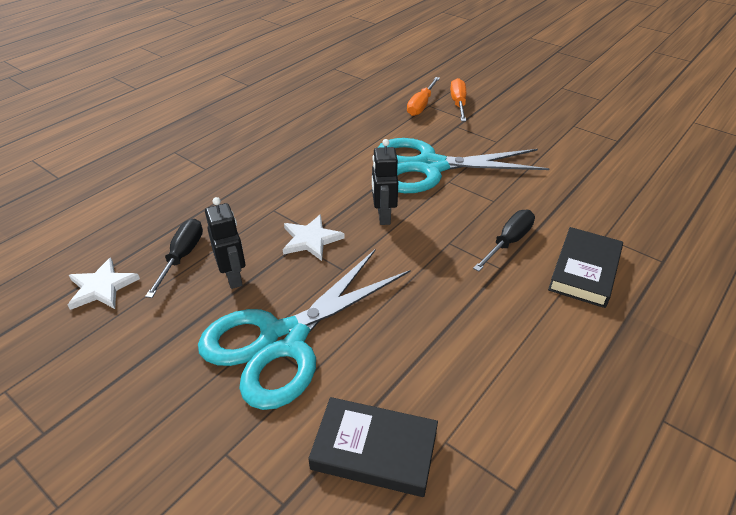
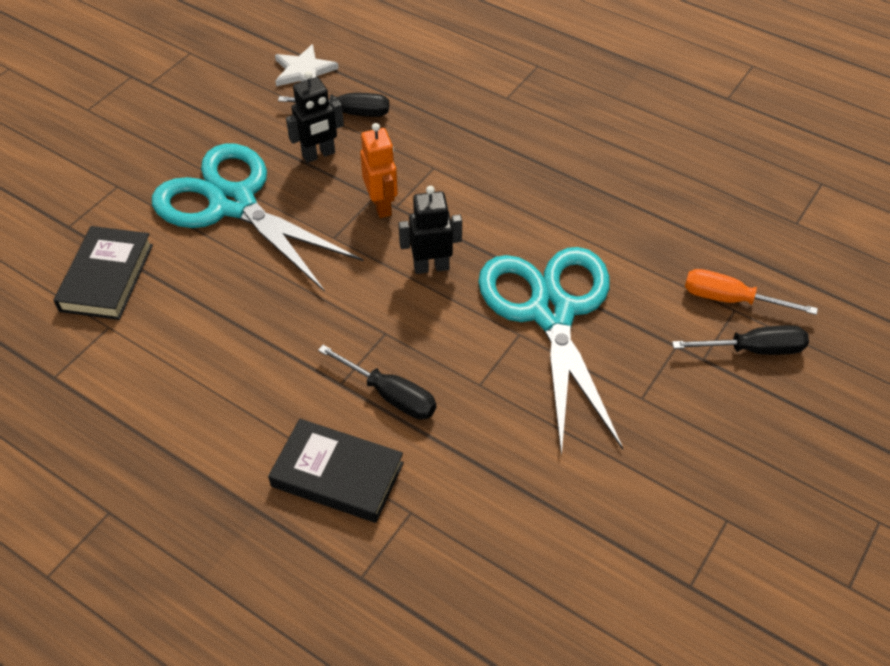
camera: 85 degrees right, 10 degrees up
(311, 240) = (382, 205): white star -> orange robot
(458, 103) = (753, 349): orange screwdriver -> black screwdriver

